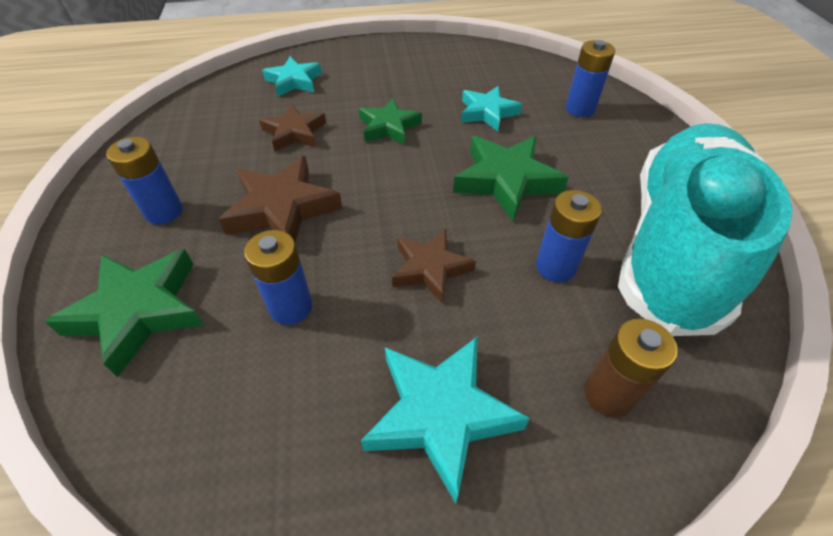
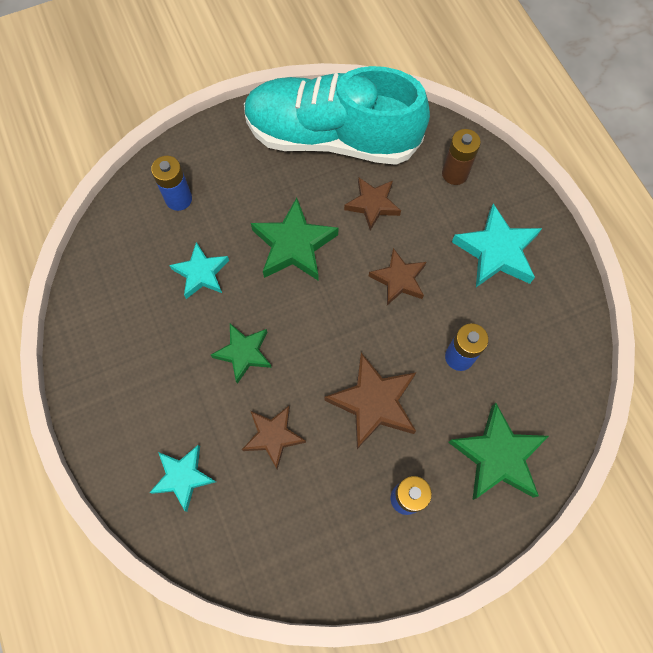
camera: 105 degrees left, 20 degrees up
(555, 267) = (372, 204): blue battery -> brown star

